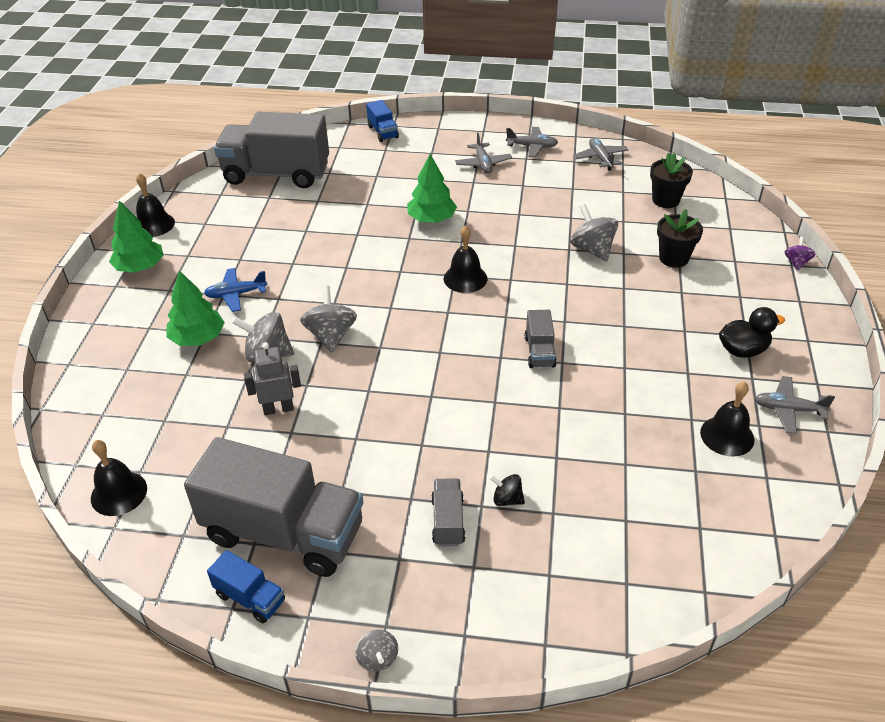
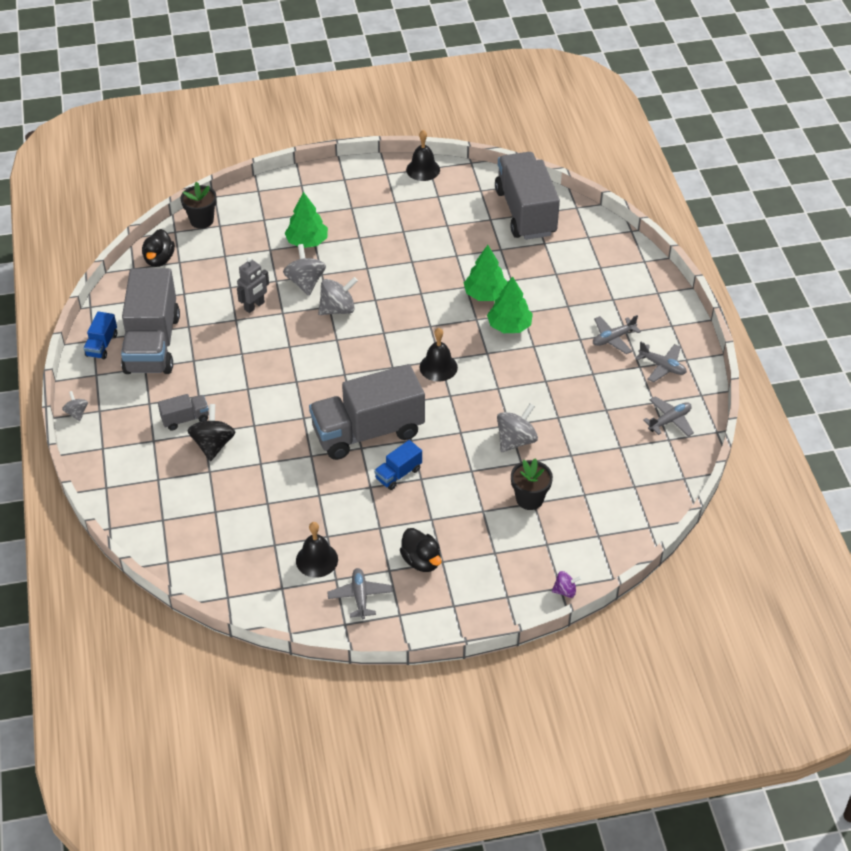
camera: 70 degrees right, 5 degrees up
(119, 493) = (159, 259): black bell -> black duck
(140, 267) = (370, 183): green tree -> green tree (485, 294)
(236, 294) = (361, 244): blue plane -> none
(278, 409) = (254, 306): grey robot -> grey robot turned 75 degrees clockwise
(377, 658) = (77, 413): grey spinning top -> grey spinning top turned 105 degrees clockwise
(383, 132) = (628, 257): blue truck -> blue truck (398, 474)
(507, 499) = (213, 444): black spinning top -> black spinning top, size x1.78
(532, 147) = (662, 366): grey plane -> grey plane turned 45 degrees counterclockwise
(539, 351) = (368, 431): grey truck -> grey truck, size x2.29
(665, 200) = (621, 481): black flower pot -> black flower pot (201, 220)

